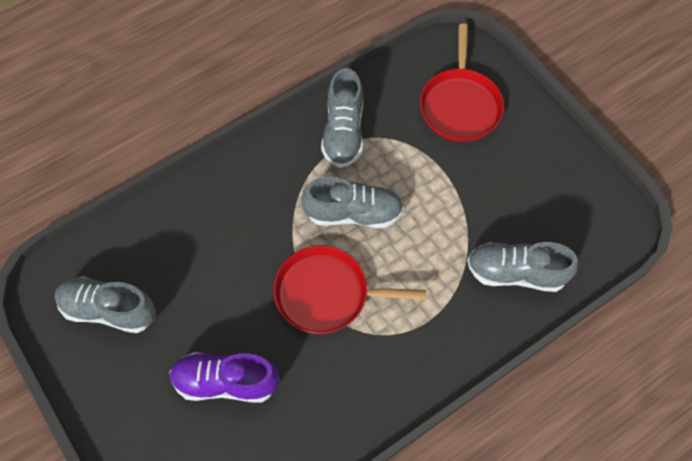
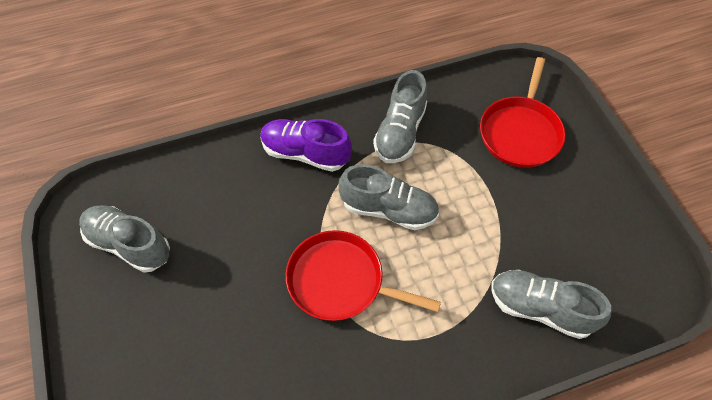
camera: 15 degrees right, 5 degrees down
(225, 382) = (214, 343): purple shoe -> purple shoe (305, 153)

